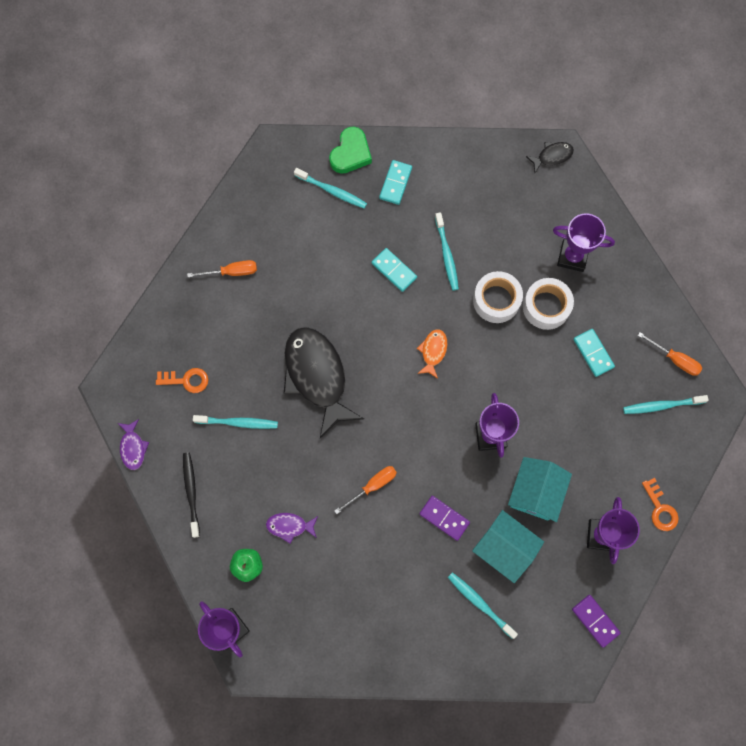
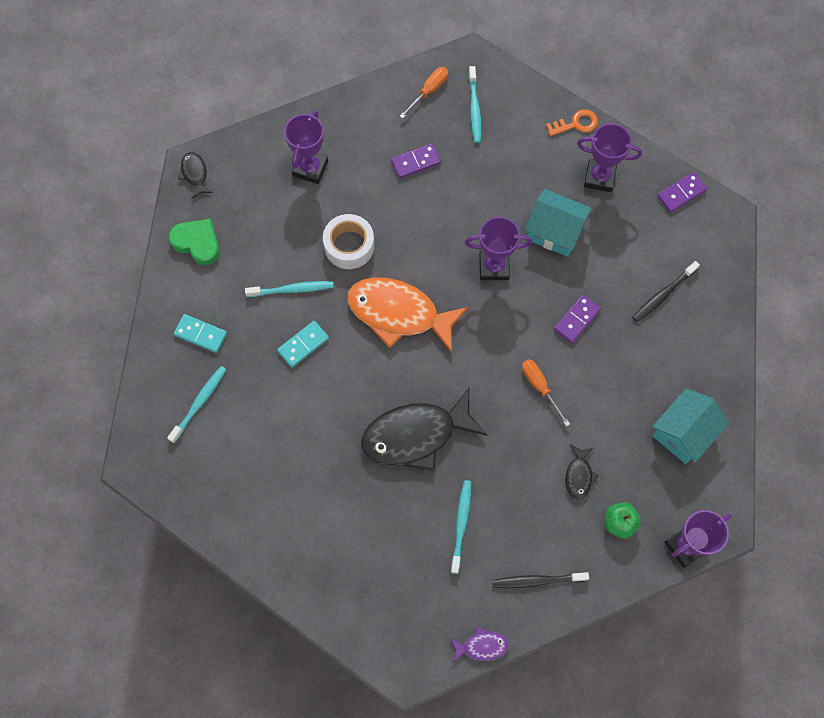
camera: 85 degrees left, 5 degrees down
(186, 380) = (407, 580): orange key -> none
(232, 272) = (282, 522): orange screwdriver -> none
(289, 526) = (579, 476): purple fish -> black fish
(350, 153) = (156, 379): green heart -> green heart (197, 243)
(433, 351) = (399, 313): orange fish -> orange fish, size x2.23
(480, 603) = (663, 294): turquoise toothbrush -> black toothbrush
(504, 548) = (609, 266): turquoise house -> turquoise house (683, 433)
(546, 306) = (361, 199): white tape -> none
(593, 353) = (415, 162): turquoise domino -> purple domino

